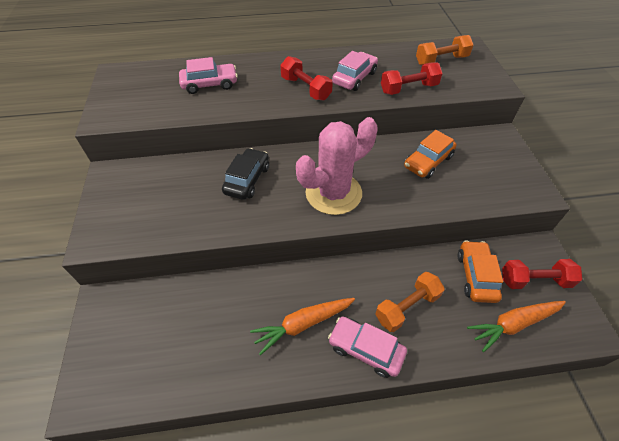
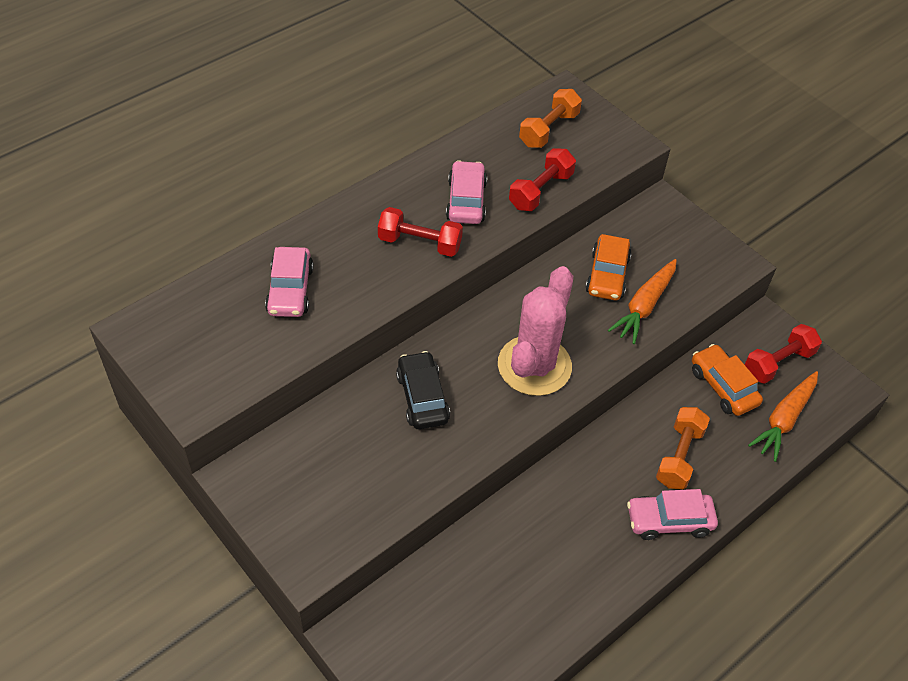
camera: 35 degrees left, 0 degrees up
(210, 84) = (290, 290): pink car -> pink car turned 135 degrees clockwise
(303, 324) = (592, 531): orange carrot -> orange carrot (644, 306)

